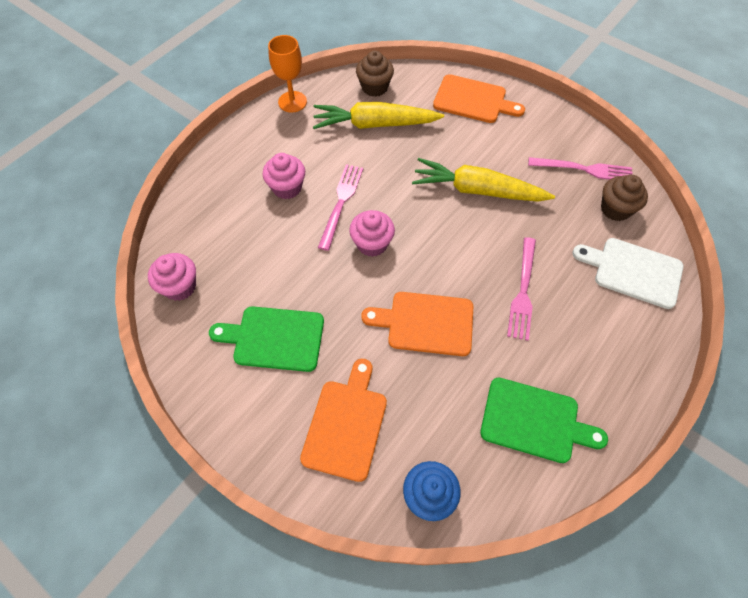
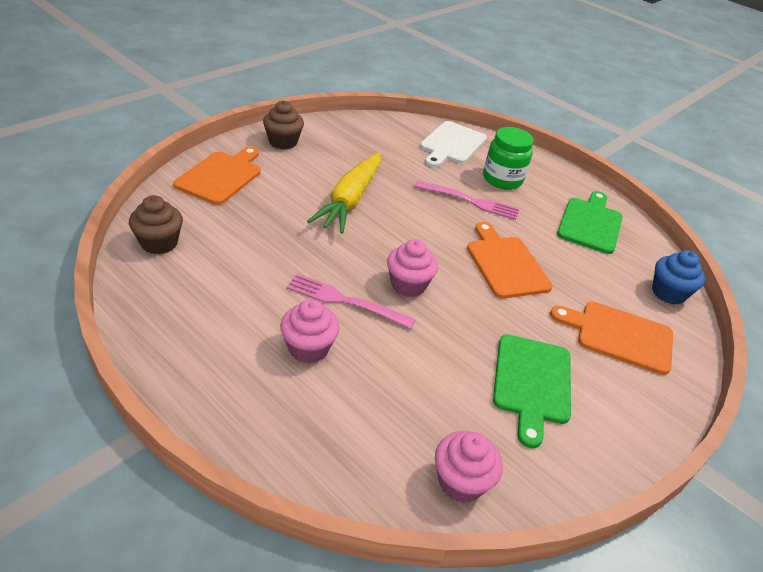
camera: 90 degrees left, 20 degrees down
(292, 102) = (144, 325): orange goblet -> none
(375, 124) = (226, 253): yellow carrot -> none
(426, 323) = (505, 264): orange cutting board -> orange cutting board turned 150 degrees clockwise
(583, 325) = (502, 179): none -> green jar
(584, 169) = (340, 137): pink fork -> none
(615, 209) = (388, 135): brown cupcake -> brown cupcake (283, 142)

